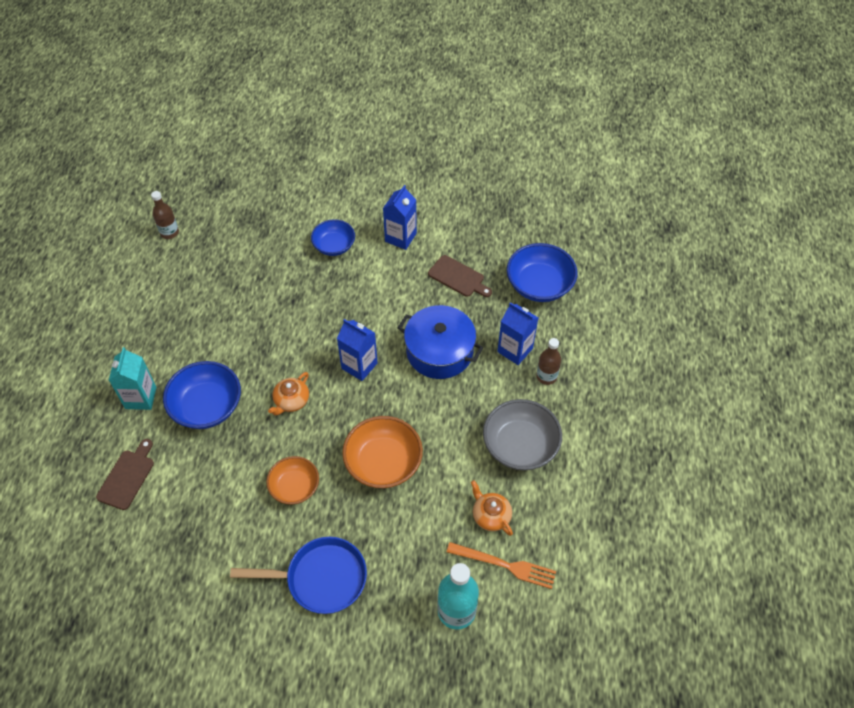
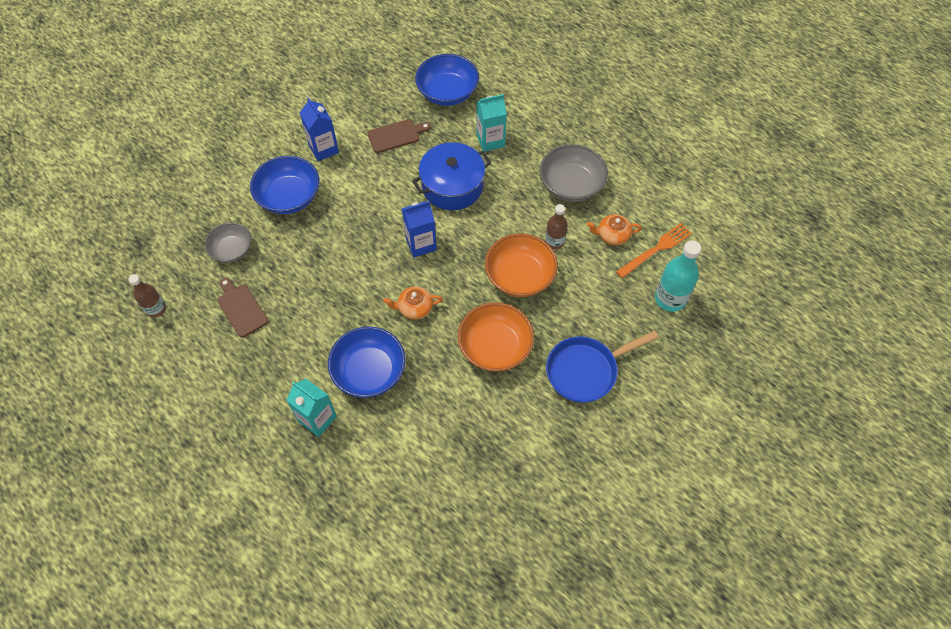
camera: 55 degrees left, 5 degrees up
(127, 477) = (389, 467): brown cutting board -> brown cutting board (241, 308)
(255, 243) = (232, 250): none -> grey bowl
(291, 401) = (414, 308): orange teapot -> orange teapot turned 105 degrees clockwise
(294, 487) = (495, 347): orange bowl -> orange bowl, size x1.54
(321, 578) = (586, 370): blue pan -> blue pan turned 150 degrees counterclockwise
(334, 246) = (289, 197): blue bowl -> blue bowl, size x1.54
(515, 350) = (490, 140): blue carton -> turquoise carton
(546, 376) = (528, 136): brown bottle -> brown bottle (554, 242)

